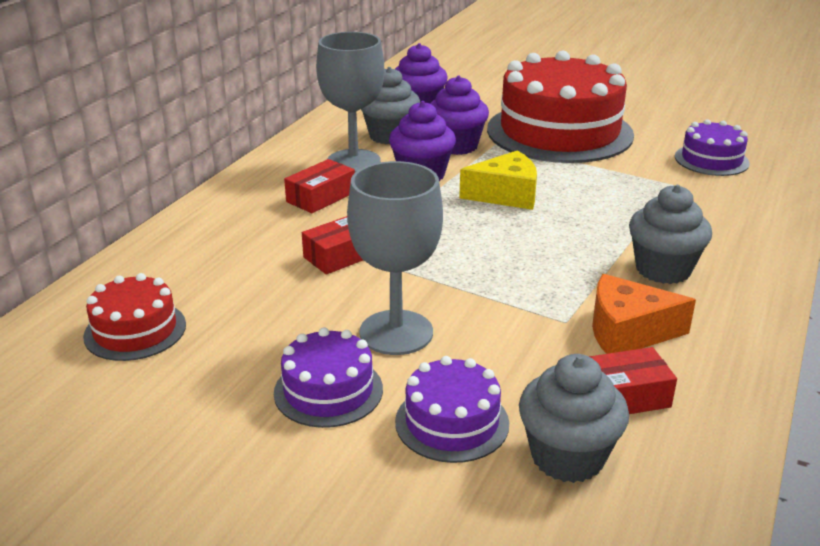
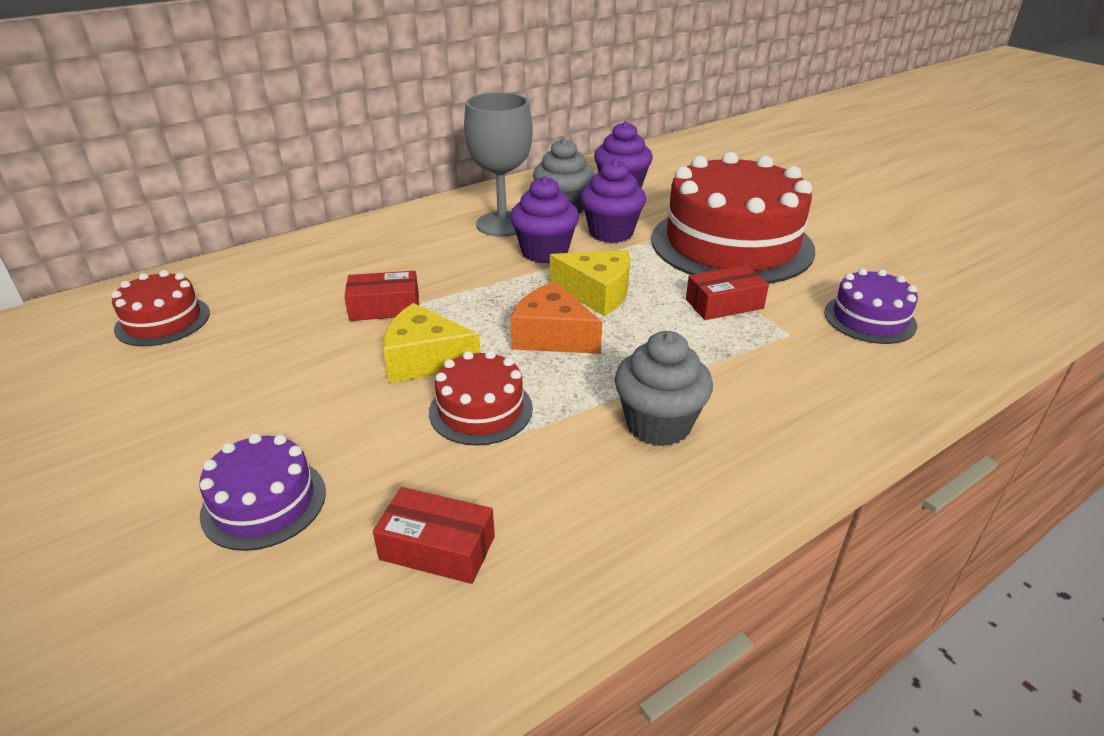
camera: 30 degrees right, 5 degrees up
(321, 197) = (435, 249): red box -> red box (724, 304)
(328, 391) = (215, 428): purple cake -> none
(396, 332) = (333, 395): grey goblet -> none
(435, 282) = (425, 360): none -> yellow cheese
(529, 302) = (481, 410): none -> red cake
(567, 457) = (309, 588): grey cupcake -> none
(627, 332) = (534, 479): orange cheese -> orange cheese (552, 336)

